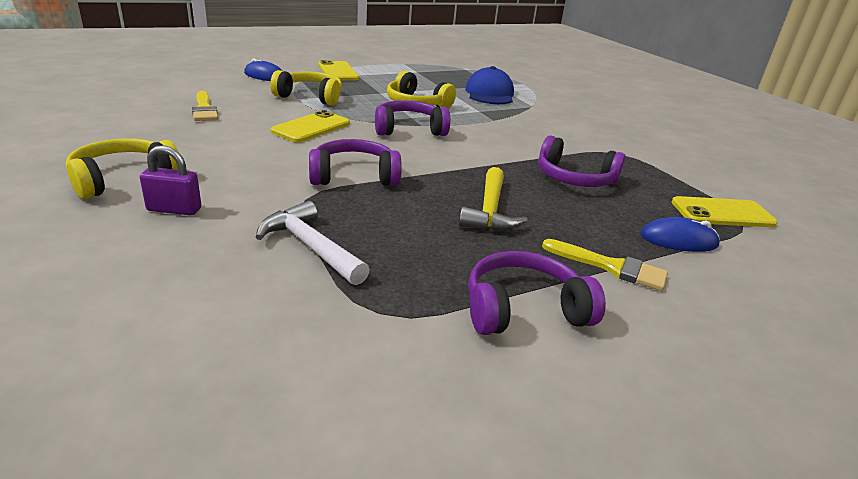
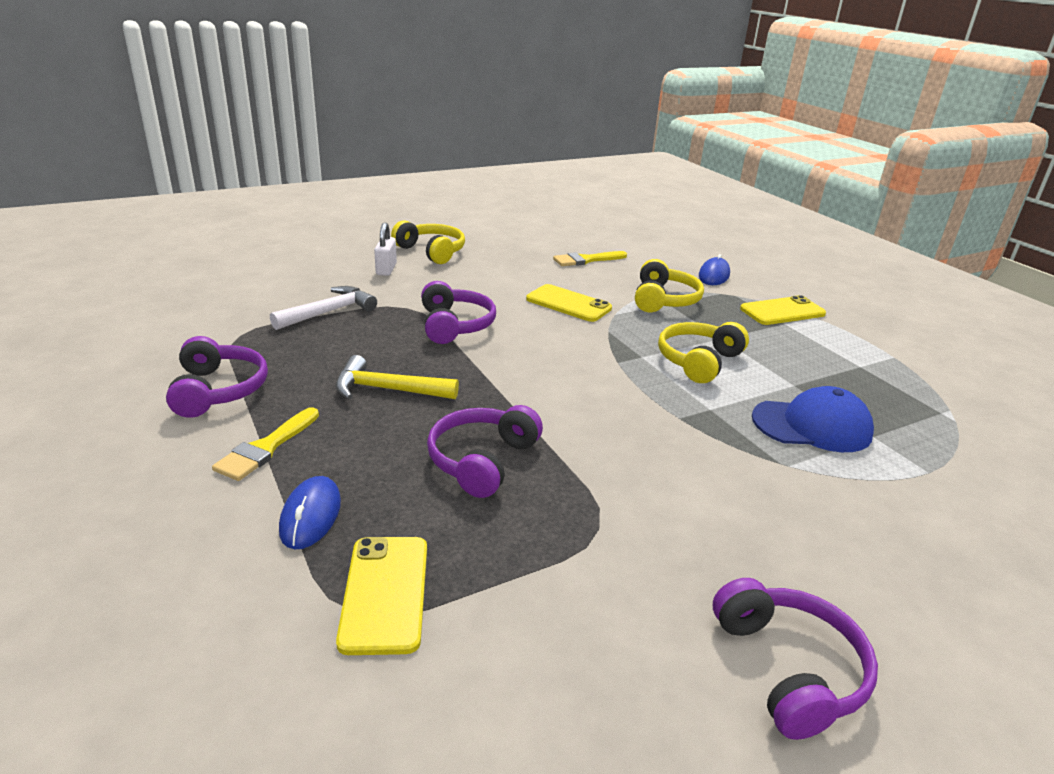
camera: 90 degrees right, 0 degrees up
(174, 209) = (386, 269): purple padlock -> white padlock
(409, 129) = (595, 354): purple headphones -> purple headphones (789, 668)

